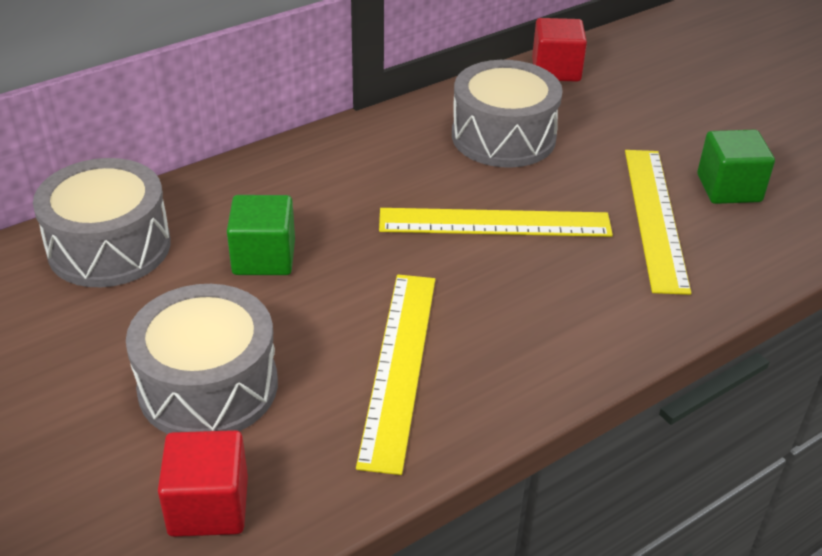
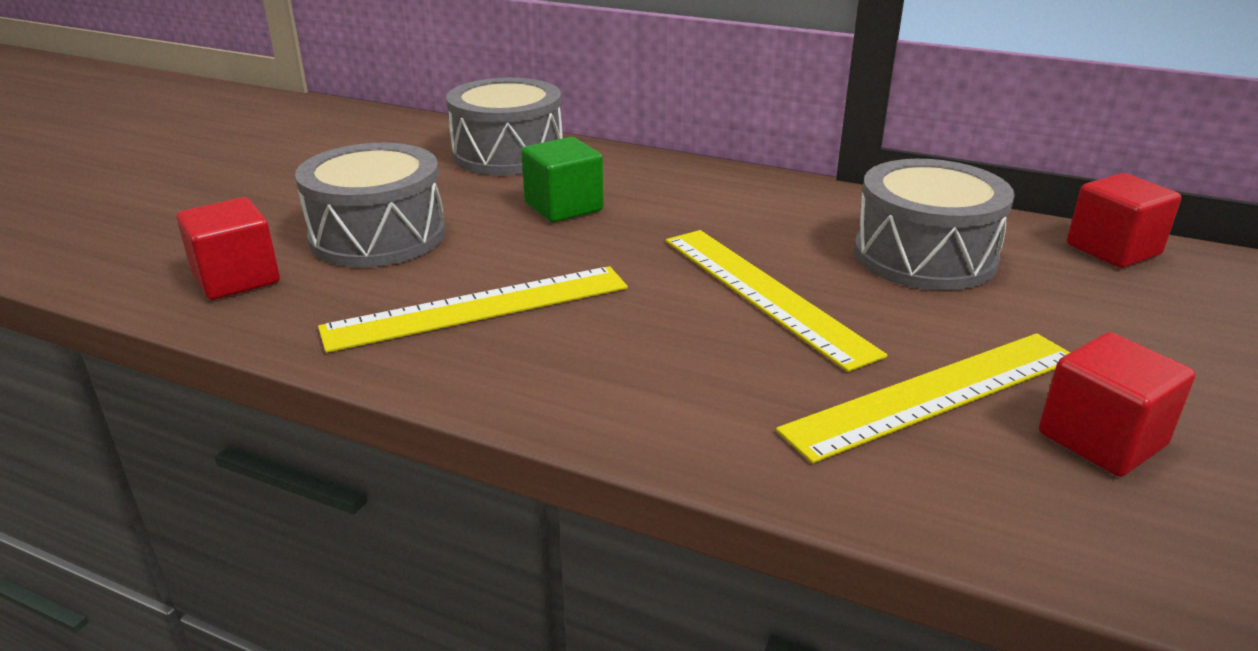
camera: 60 degrees right, 10 degrees down
(729, 188) = (1101, 439): green cube -> red cube

